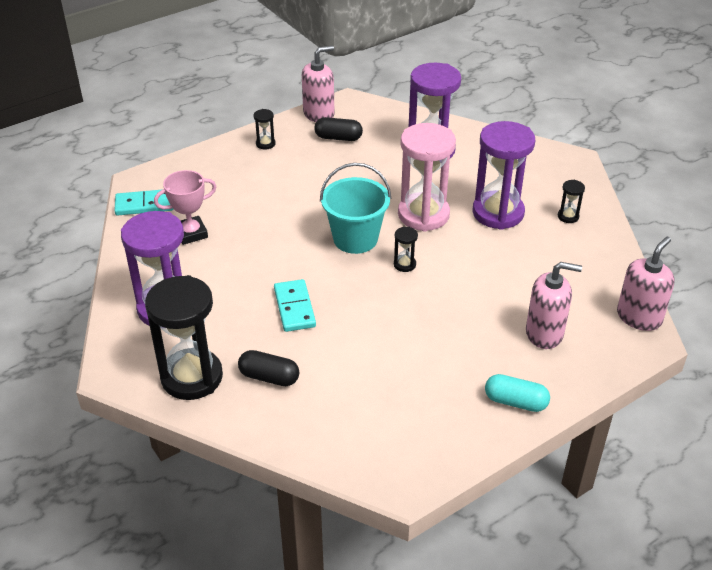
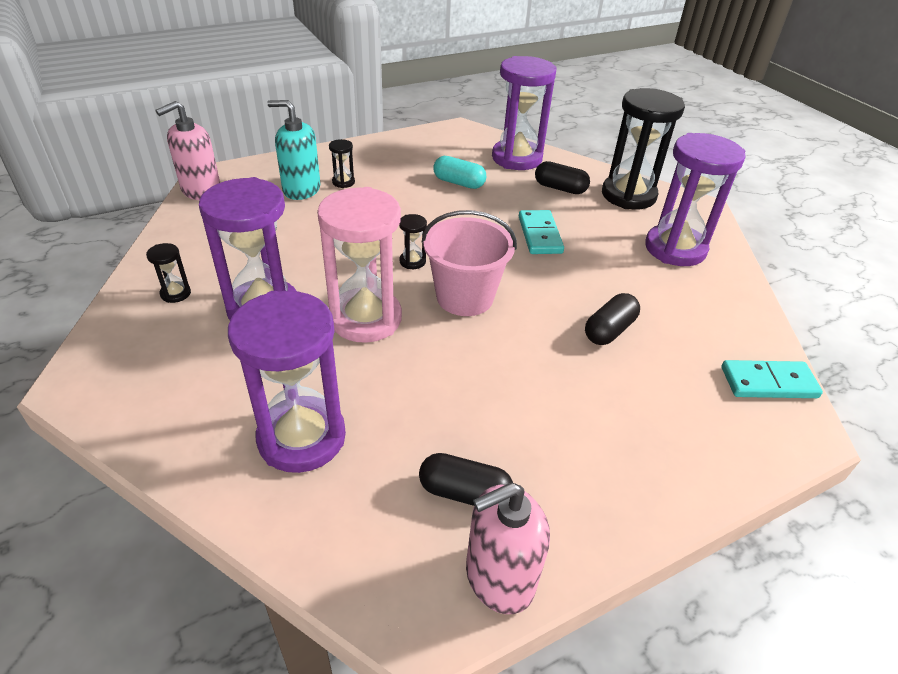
camera: 175 degrees left, 0 degrees up
(191, 233) = (680, 329): pink trophy -> none
(246, 226) = (609, 330): none -> black capsule
(265, 144) = (605, 494): black hourglass -> black hourglass (343, 182)
(320, 426) = (516, 158): none -> purple hourglass
(355, 239) = (464, 297): turquoise bucket -> pink bucket
(515, 402) = (358, 154): turquoise capsule -> turquoise capsule (459, 183)
(544, 333) = (301, 189): pink soap dispenser -> turquoise soap dispenser

